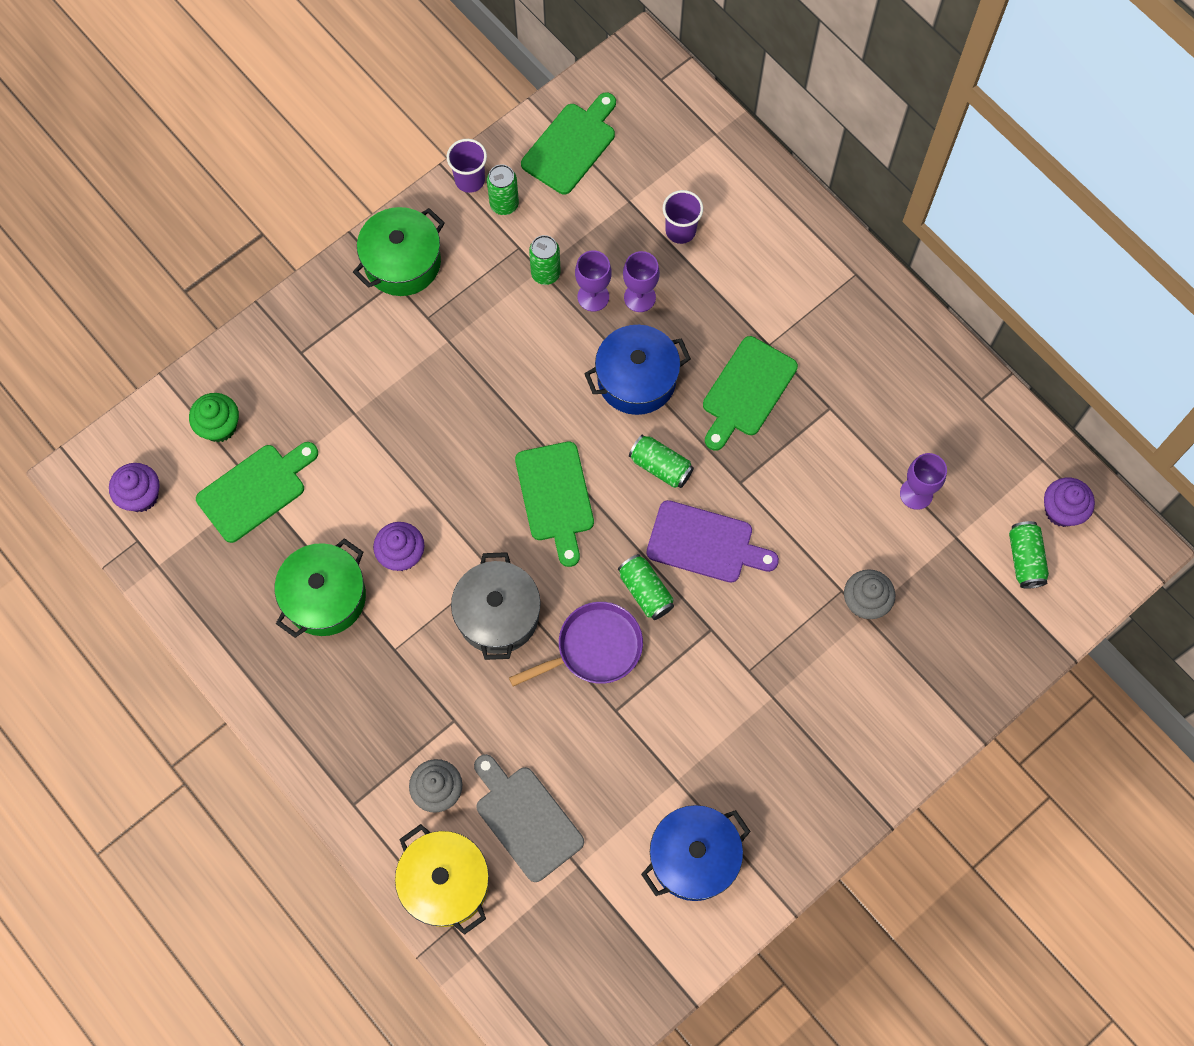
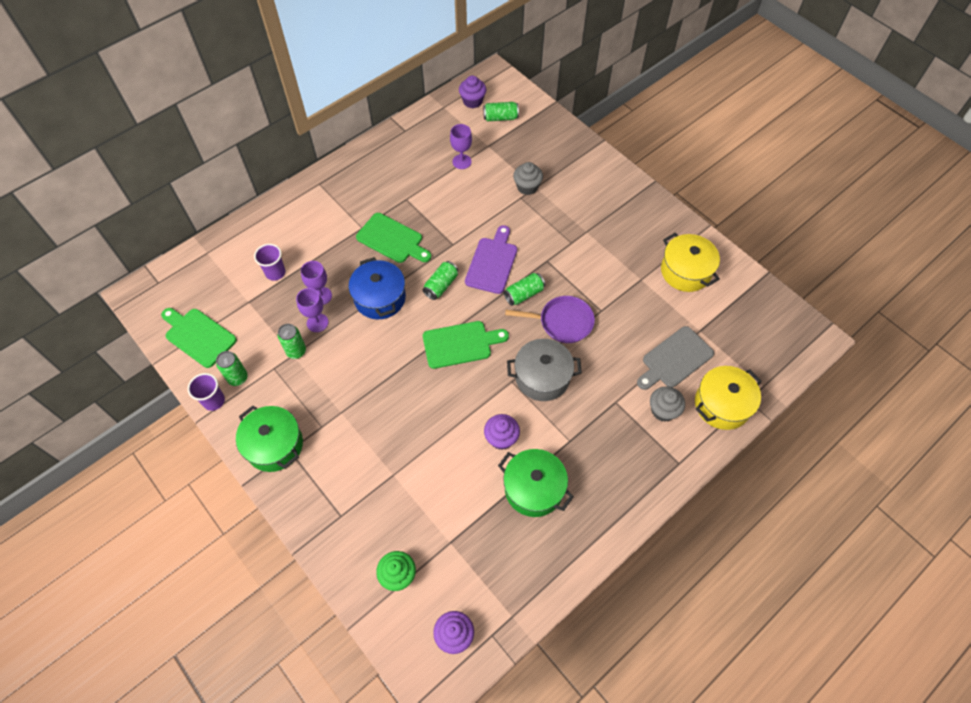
camera: 90 degrees left, 10 degrees down
(255, 490) = (452, 544): green cutting board -> none
(594, 648) = (562, 322): purple pan -> purple pan turned 120 degrees clockwise
(693, 857) = (685, 271): blue pot -> yellow pot

